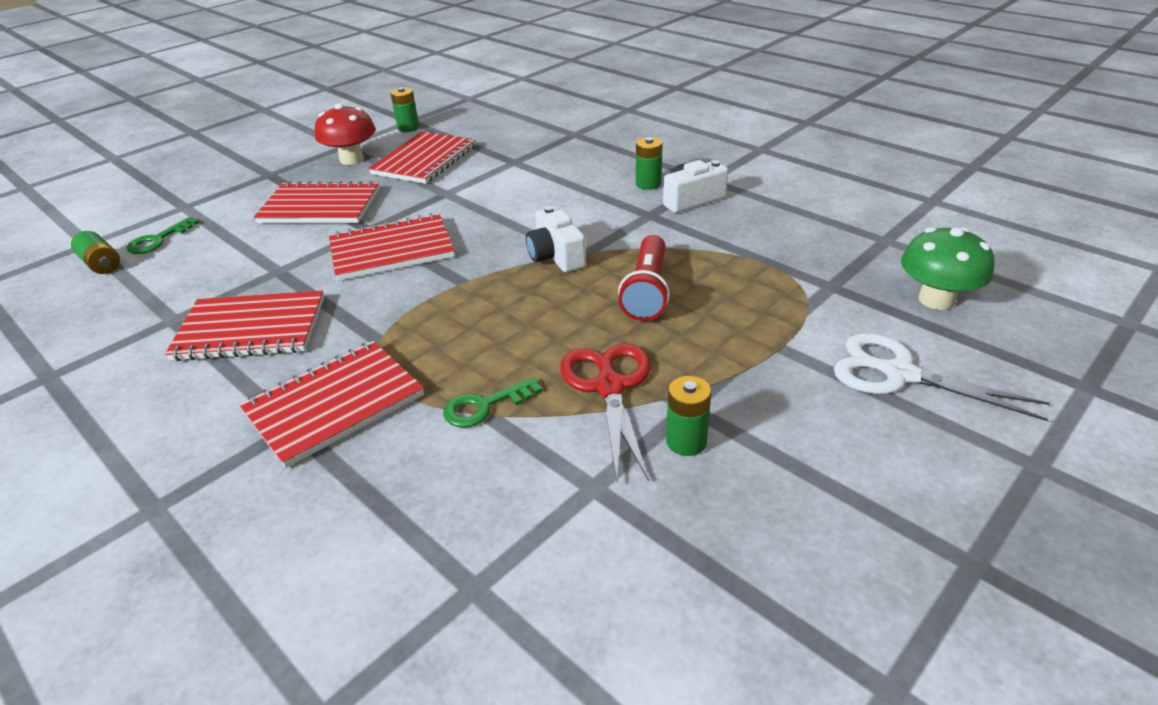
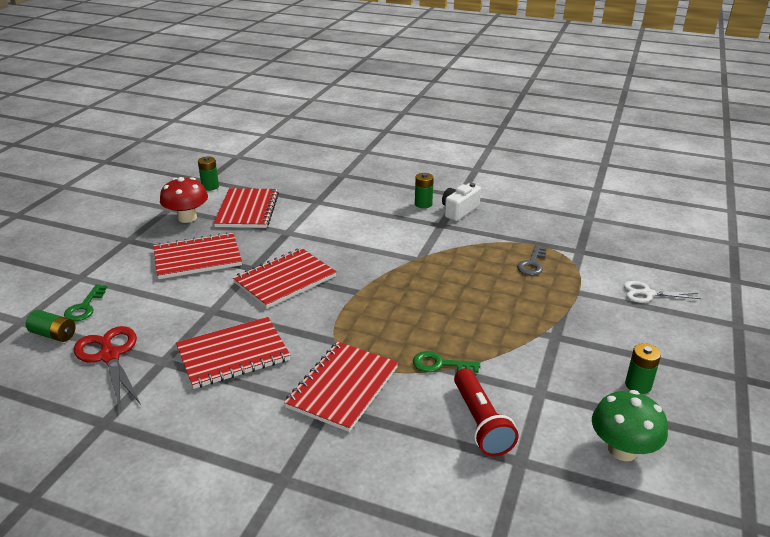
camera: 25 degrees left, 5 degrees down
(485, 406) = (440, 364): green key -> green key turned 60 degrees clockwise
(556, 256) = (403, 263): white camera -> none
(609, 386) = (503, 336): red scissors -> red scissors (110, 356)
(647, 291) = (479, 274): red flashlight -> red flashlight (480, 422)
(686, 441) = (569, 355): green battery -> green battery (638, 385)
(740, 291) = (532, 264): none -> grey key
(898, 374) = (647, 293): white scissors -> white scissors, size x0.65
(936, 300) = (638, 248): green mushroom -> green mushroom (622, 450)

